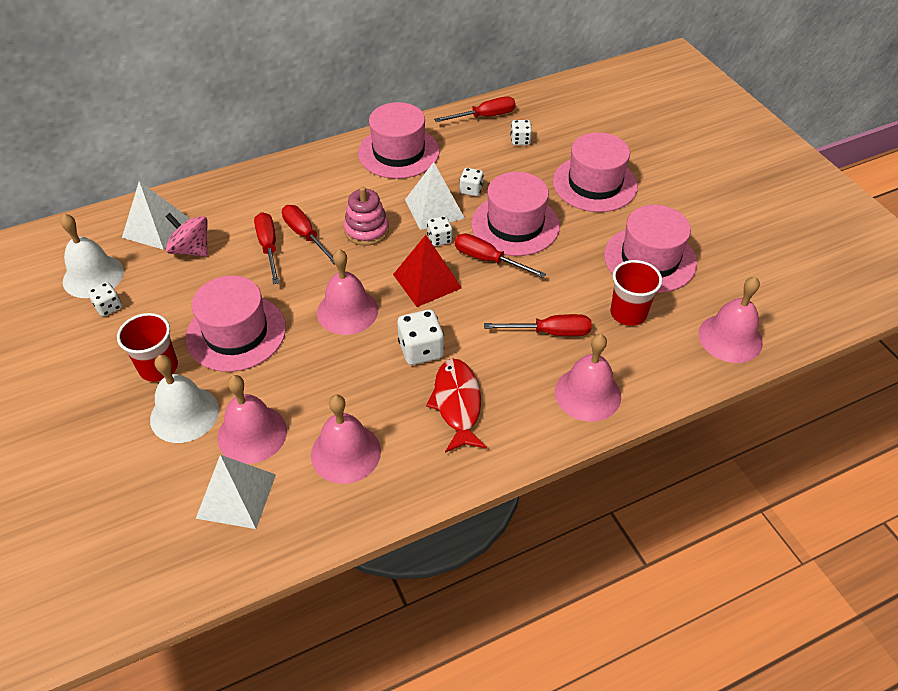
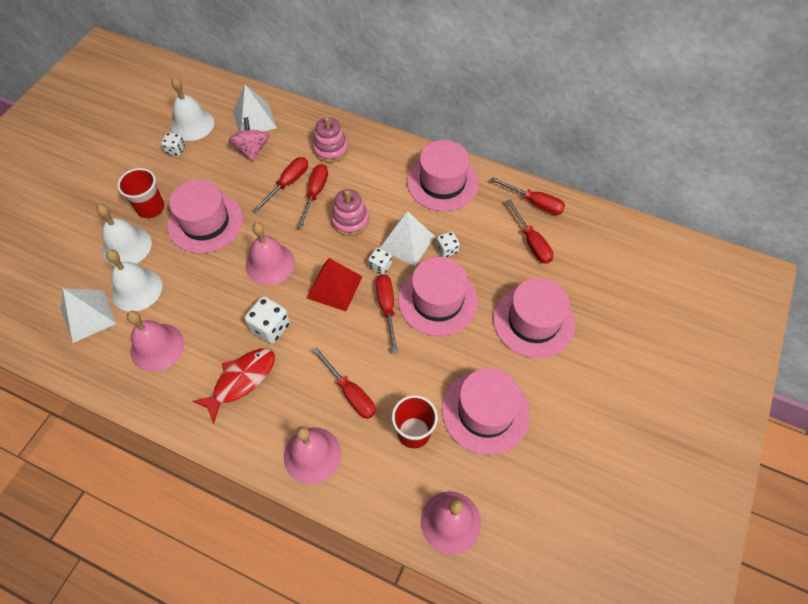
camera: 50 degrees right, 10 degrees up
(252, 434) = (136, 289): pink bell -> white bell
(268, 197) = (330, 149): none -> pink stacking toy
(520, 140) = (531, 242): white dice -> red screwdriver

